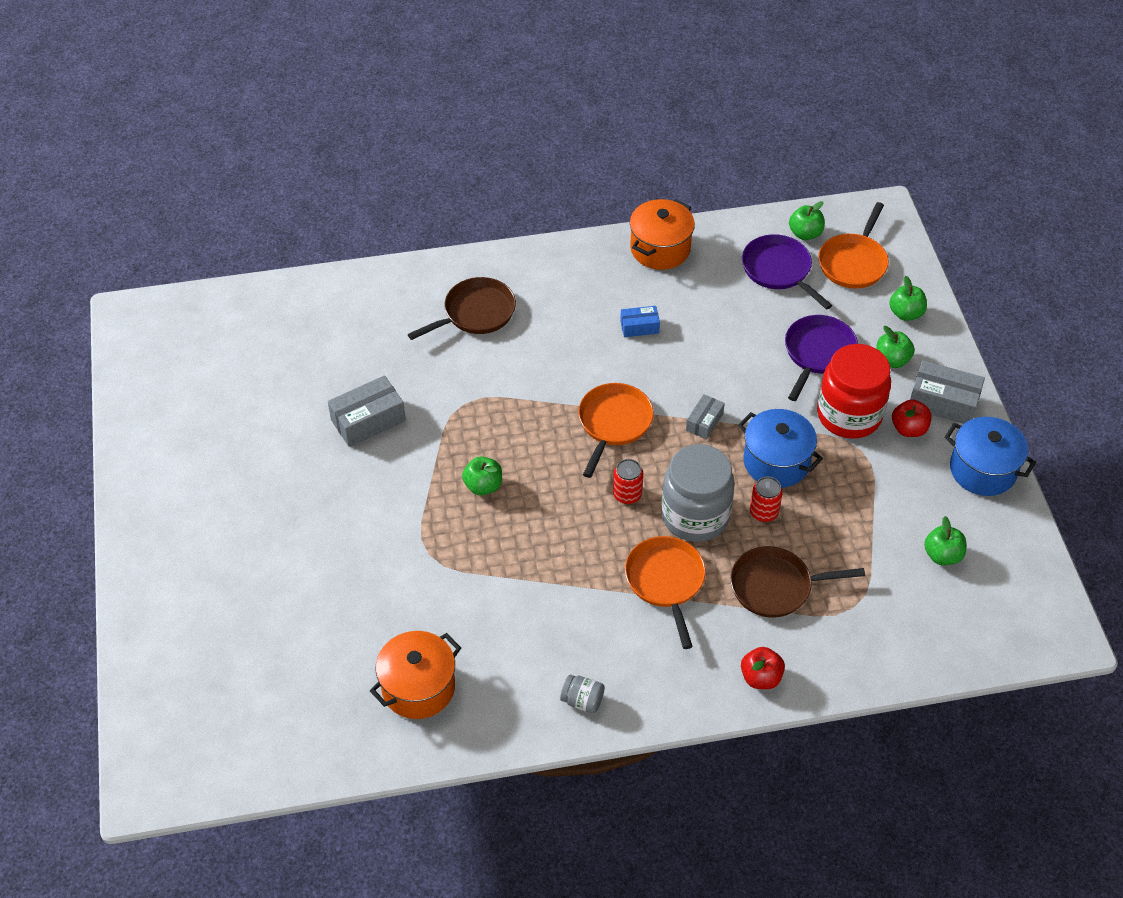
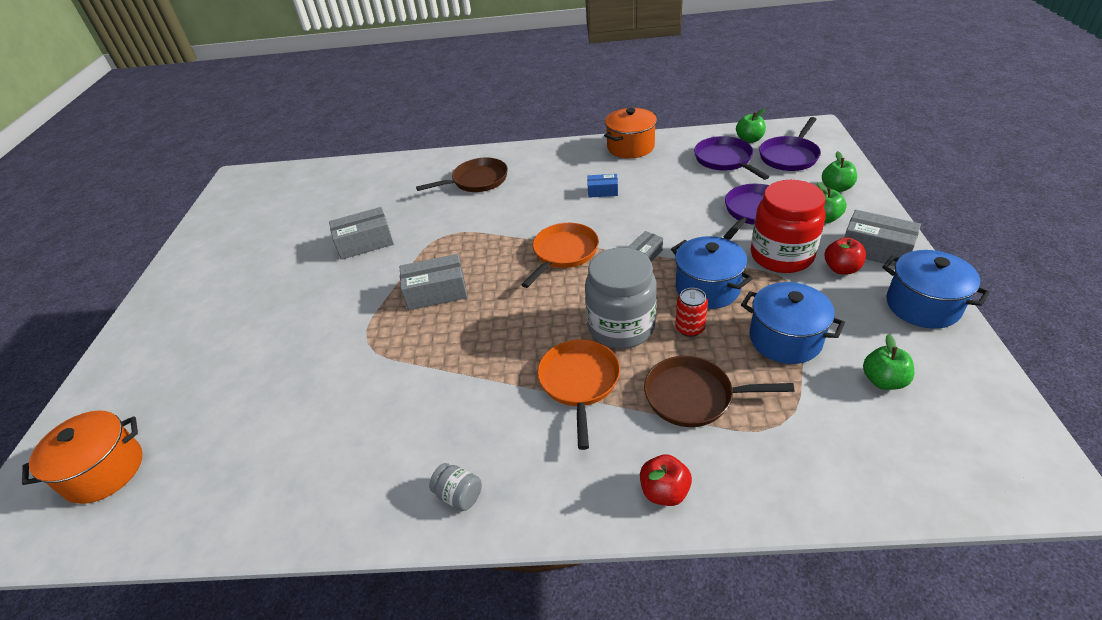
camera: 15 degrees right, 10 degrees down
(418, 687) = (300, 462): orange pot -> orange pot (104, 471)
(483, 486) = (436, 292): green apple -> grey box
(627, 494) = (561, 306): red can -> none
(853, 262) = (789, 156): orange pan -> purple pan
(855, 518) = (785, 339): none -> blue pot

